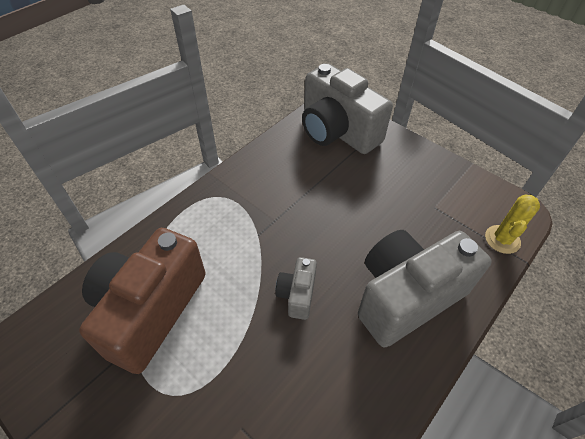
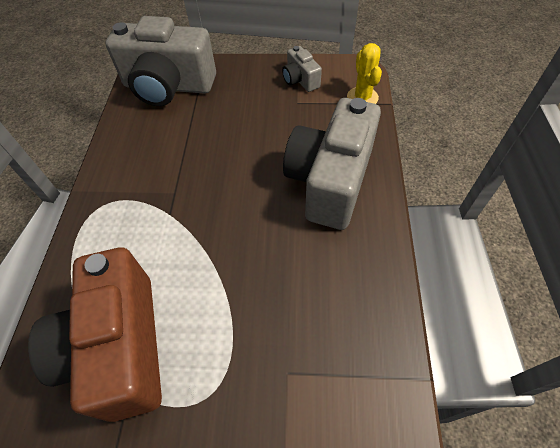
camera: 35 degrees left, 5 degrees up
(297, 294) = (245, 238): grey camera -> grey camera (300, 80)

